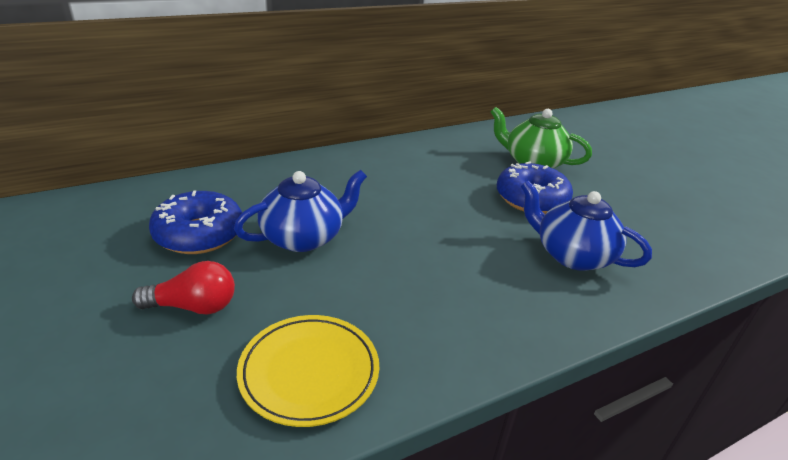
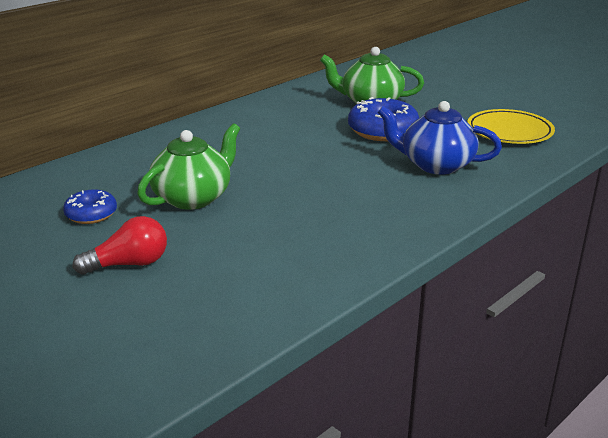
camera: 15 degrees left, 5 degrees down
(199, 234) = (91, 214): blue donut -> blue donut, size x0.59
(304, 237) = (193, 197): blue teapot -> green teapot
(309, 372) = (261, 283): yellow plate -> yellow plate (509, 131)

